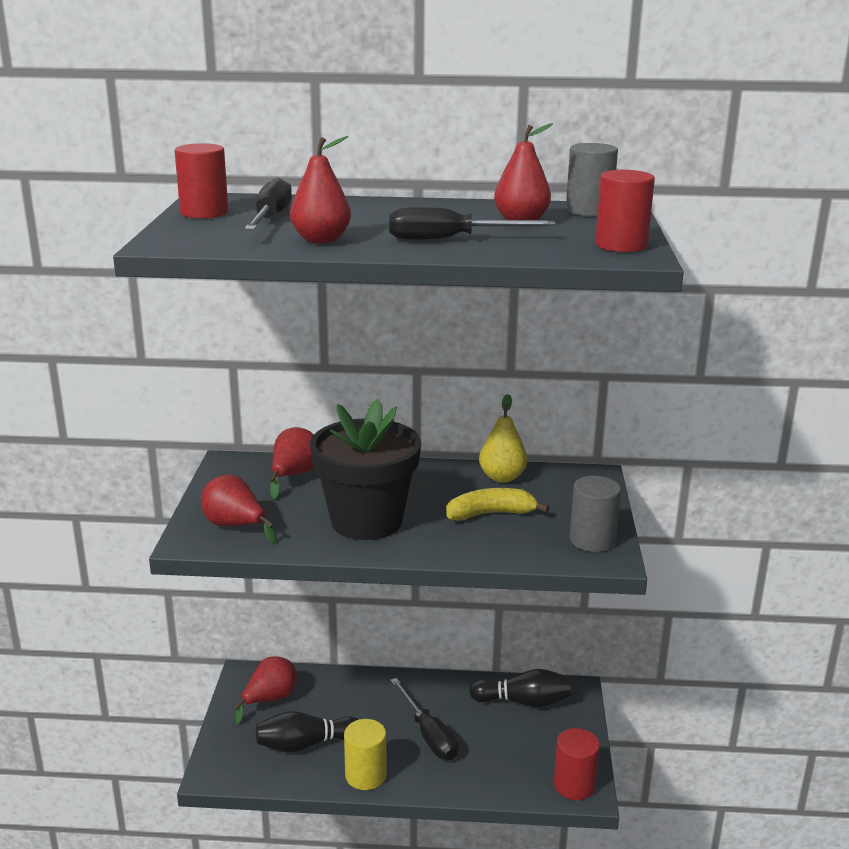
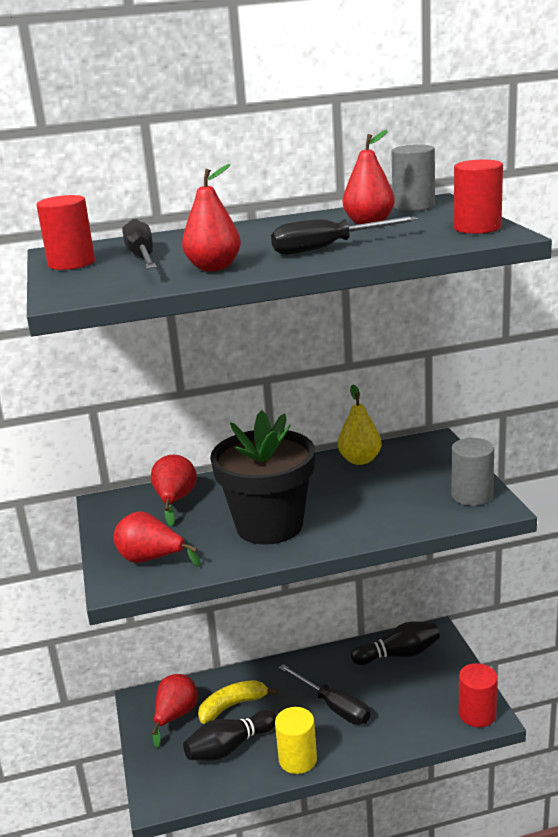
camera: 15 degrees left, 0 degrees up
(490, 514) = (372, 493): yellow banana -> yellow banana (232, 706)

